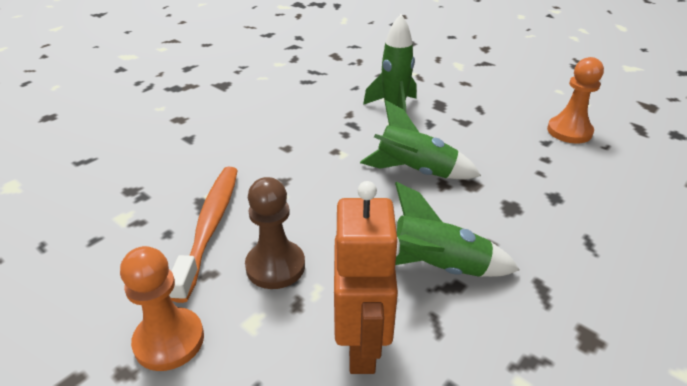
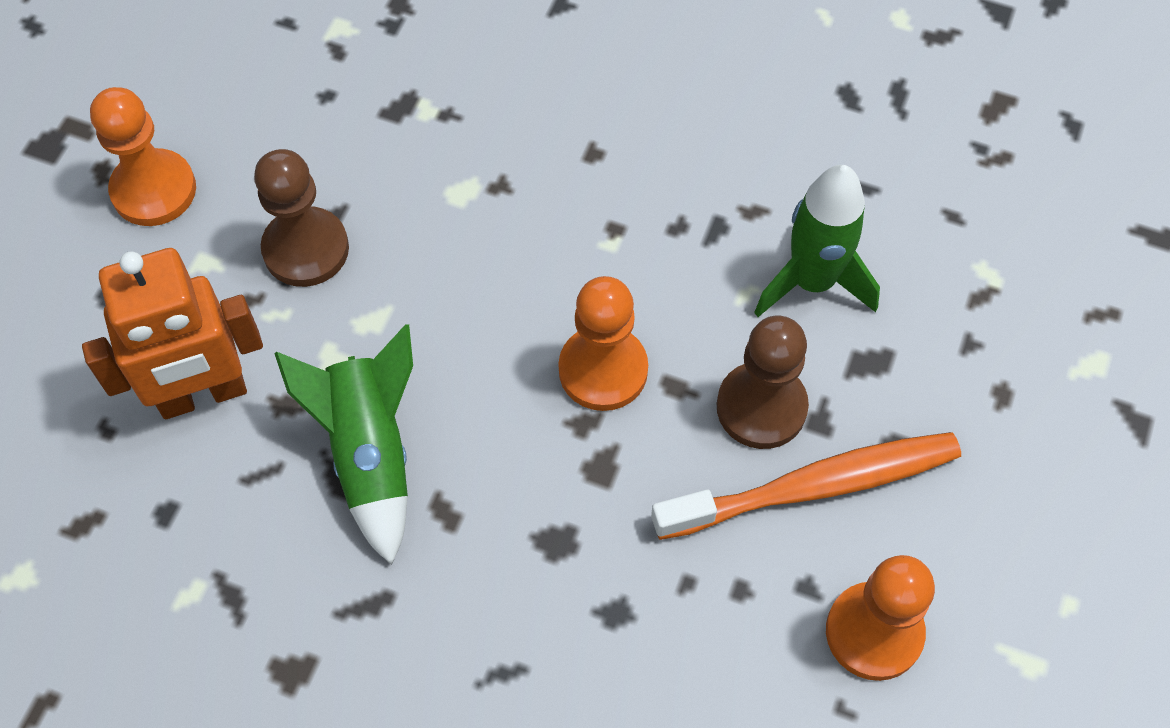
camera: 70 degrees right, 25 degrees up
(210, 227) = (355, 138): orange toothbrush -> orange toothbrush (812, 487)
(415, 171) = (603, 370): green rocket -> orange pawn
(452, 133) = (761, 407): none -> brown pawn

